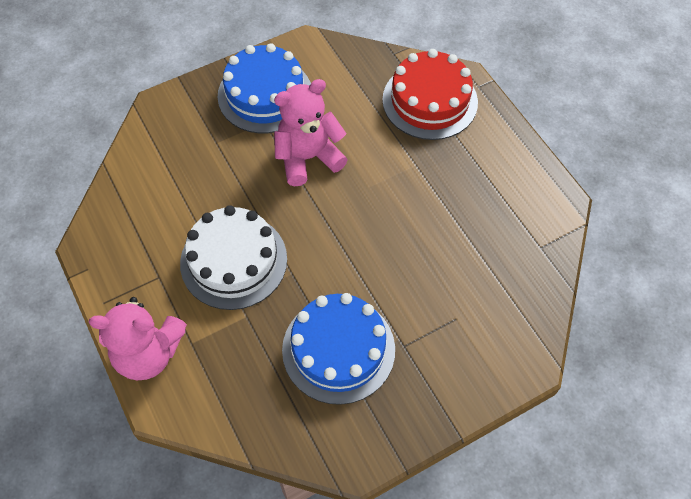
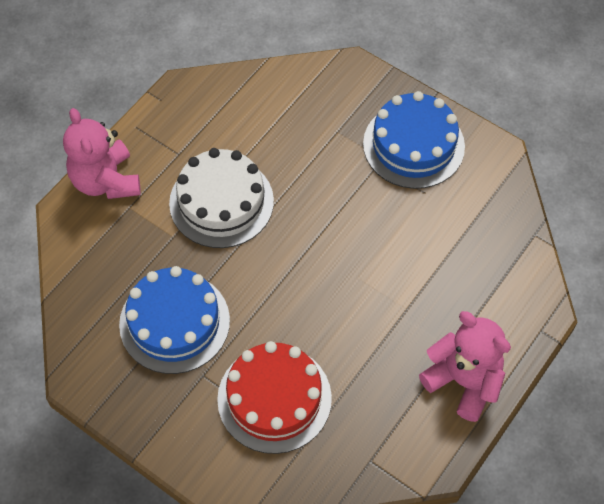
camera: 65 degrees right, 0 degrees up
(308, 158) = (362, 212): pink teddy bear -> pink teddy bear (463, 381)
(430, 101) = (493, 291): red cake -> red cake (274, 398)

